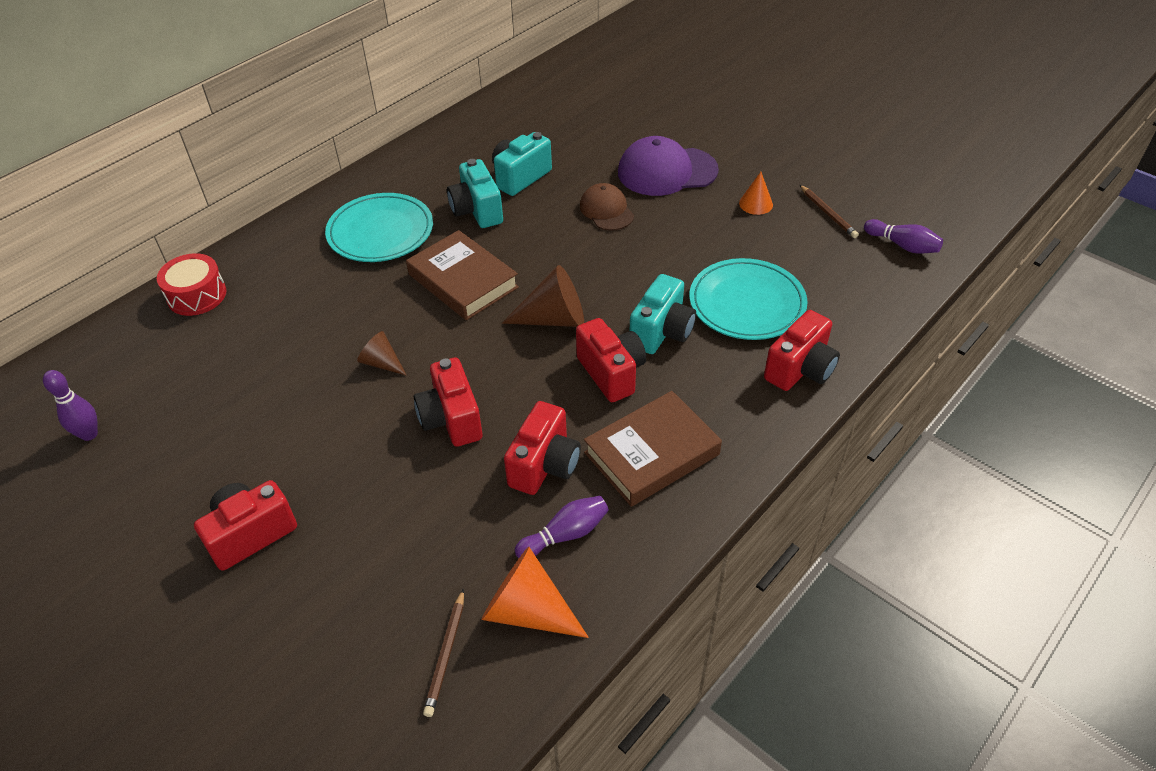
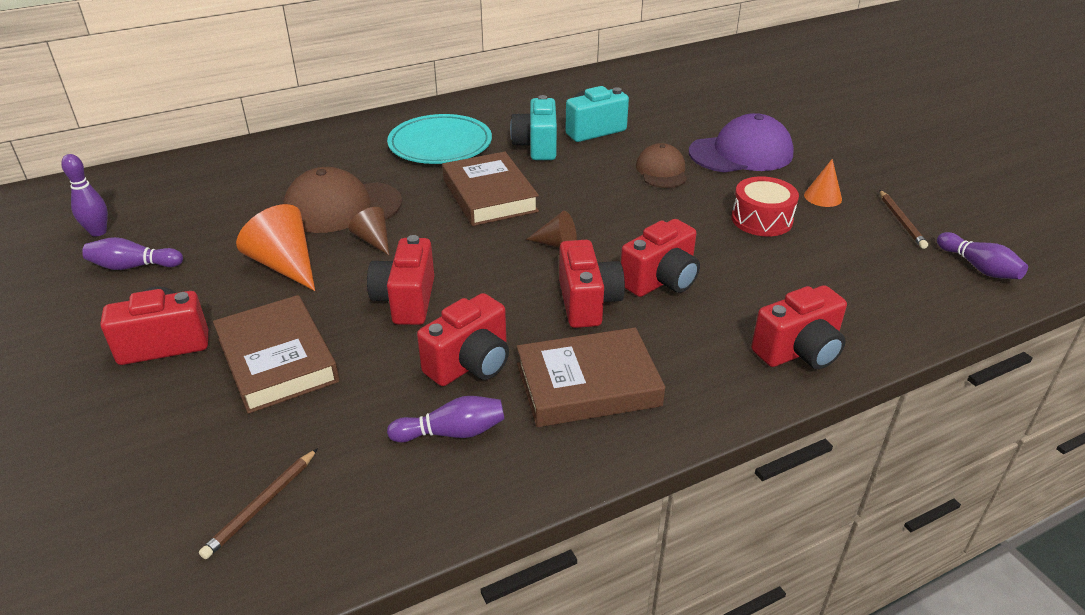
camera: 20 degrees right, 10 degrees down
(158, 462) = (133, 266): none -> purple bowling pin
(197, 295) = (256, 156): red drum -> red drum (761, 219)
(327, 334) = (342, 207): none -> brown cap
(371, 516) = (277, 360): none -> brown book
(527, 610) = (368, 491): orange cone -> orange cone (285, 265)
(554, 319) = (557, 244): brown cone -> brown cone, size x0.58
(662, 332) = (661, 281): turquoise camera -> red camera
(667, 171) = (741, 153): purple cap -> purple cap turned 150 degrees clockwise
(747, 303) = (768, 278): turquoise plate -> none

